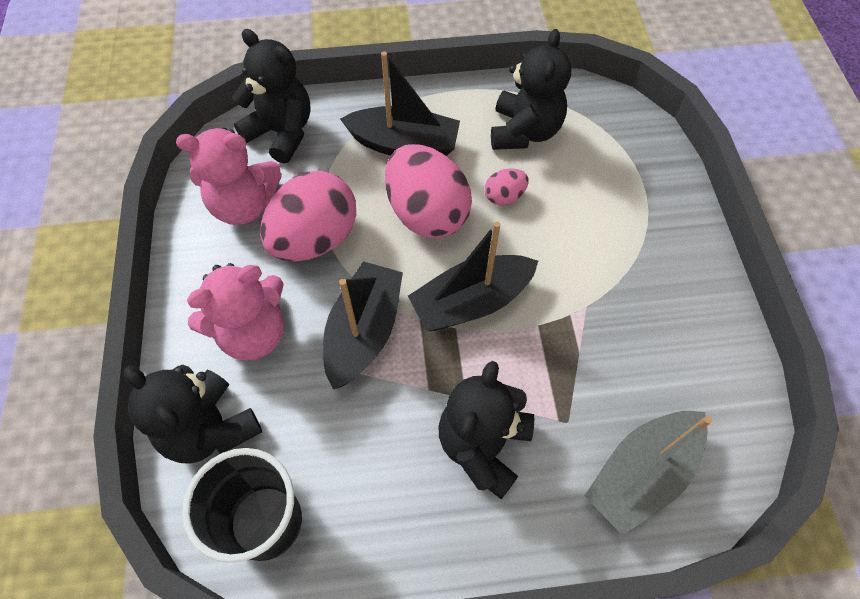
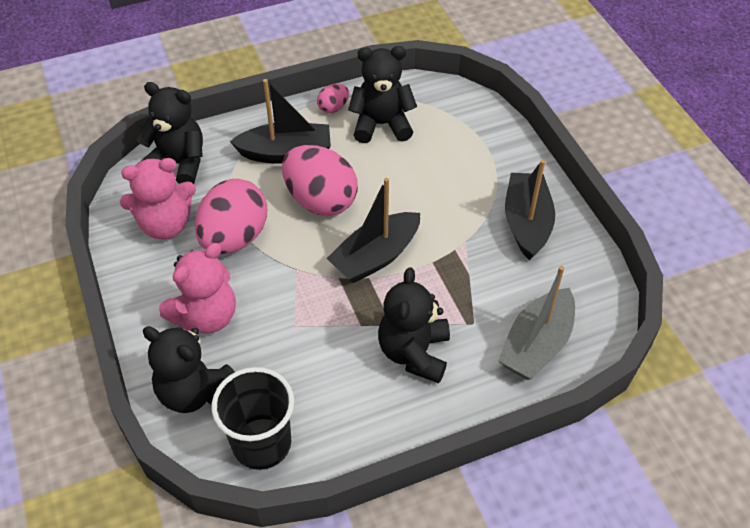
camera: 15 degrees left, 10 degrees down
(364, 332) = (297, 296): black boat -> black boat (526, 223)
(504, 196) = (379, 176): pink egg -> pink egg (333, 108)
(524, 131) = (381, 124): black teddy bear -> black teddy bear turned 90 degrees counterclockwise

